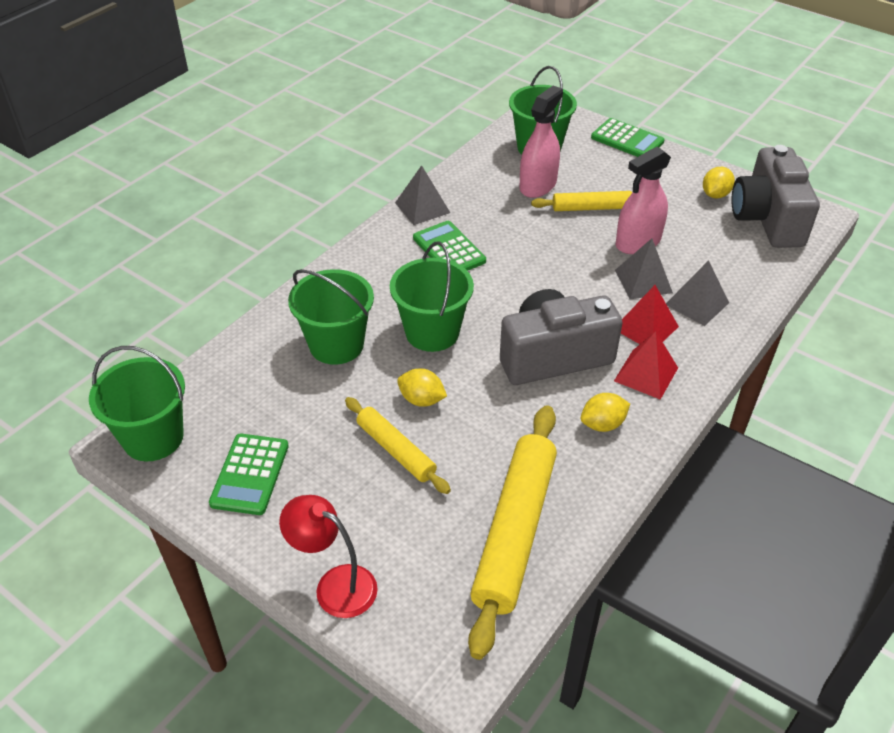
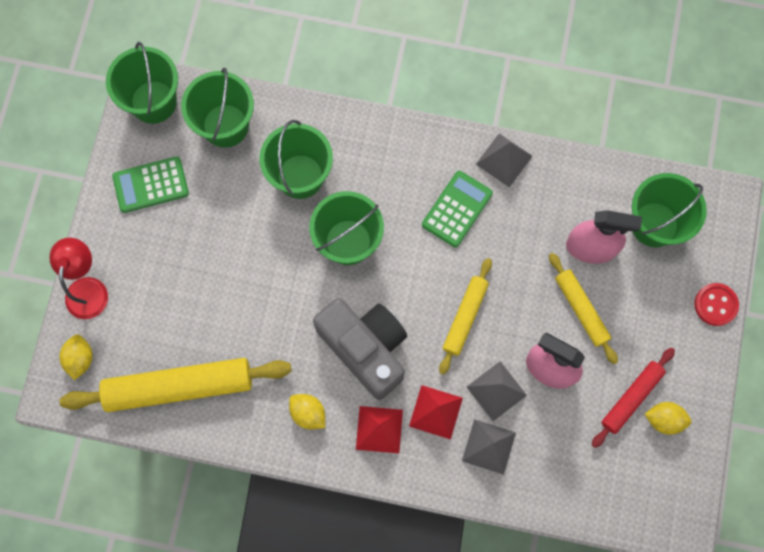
camera: 65 degrees right, 30 degrees up
(233, 385) = (225, 125): none -> green bucket
(396, 450) = (215, 273): yellow rolling pin -> yellow rolling pin (465, 317)
(421, 400) = (272, 268): yellow lemon -> yellow lemon (80, 359)
(627, 140) = (715, 305): green calculator -> red button
(688, 206) = (631, 398): none -> red rolling pin
(767, 219) = (649, 480): grey camera -> none

